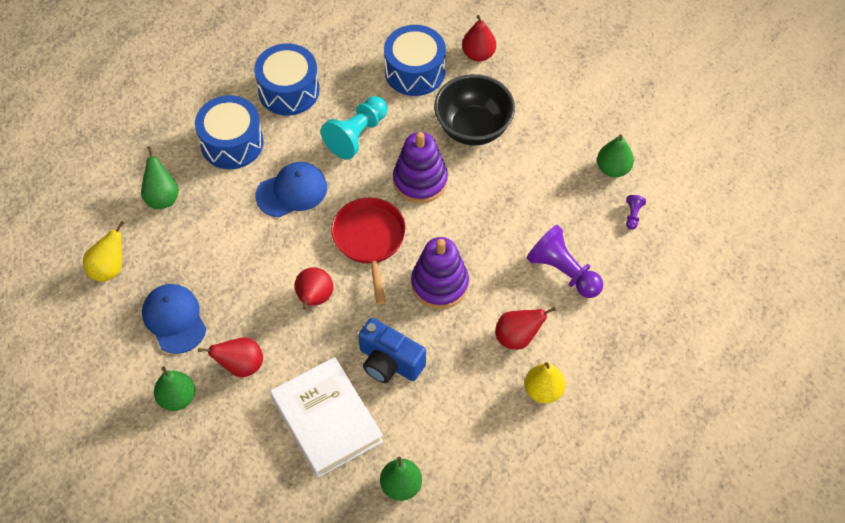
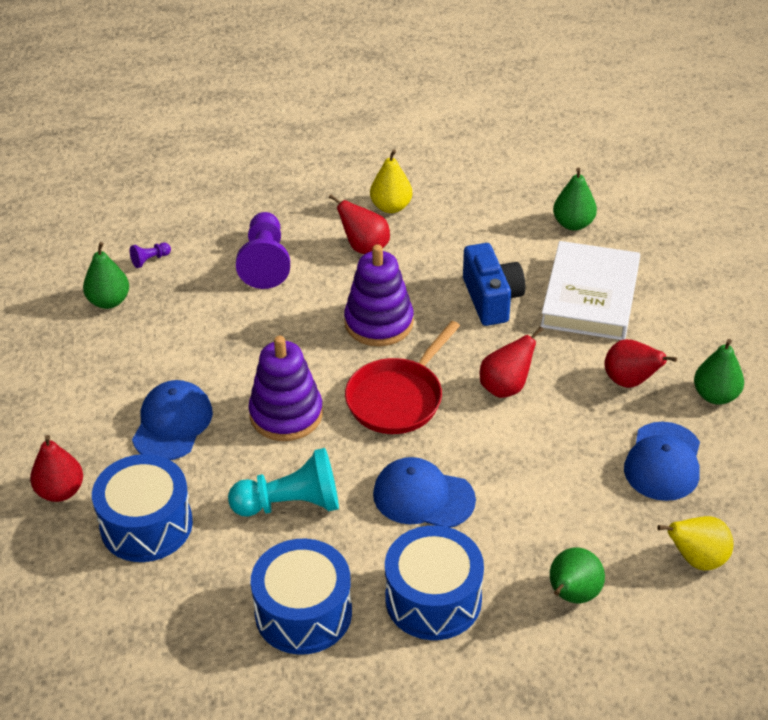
camera: 135 degrees left, 15 degrees down
(473, 128) = (172, 423): black bowl -> blue cap

